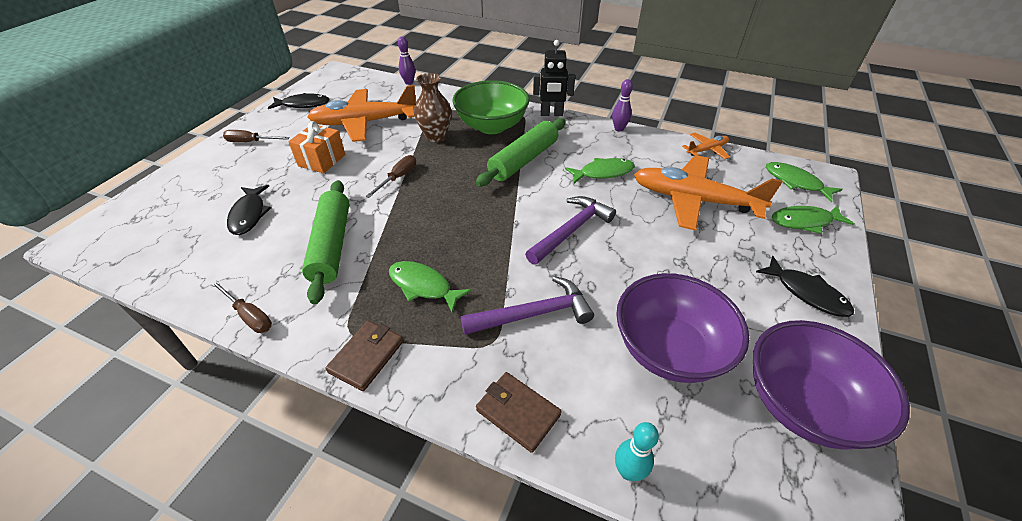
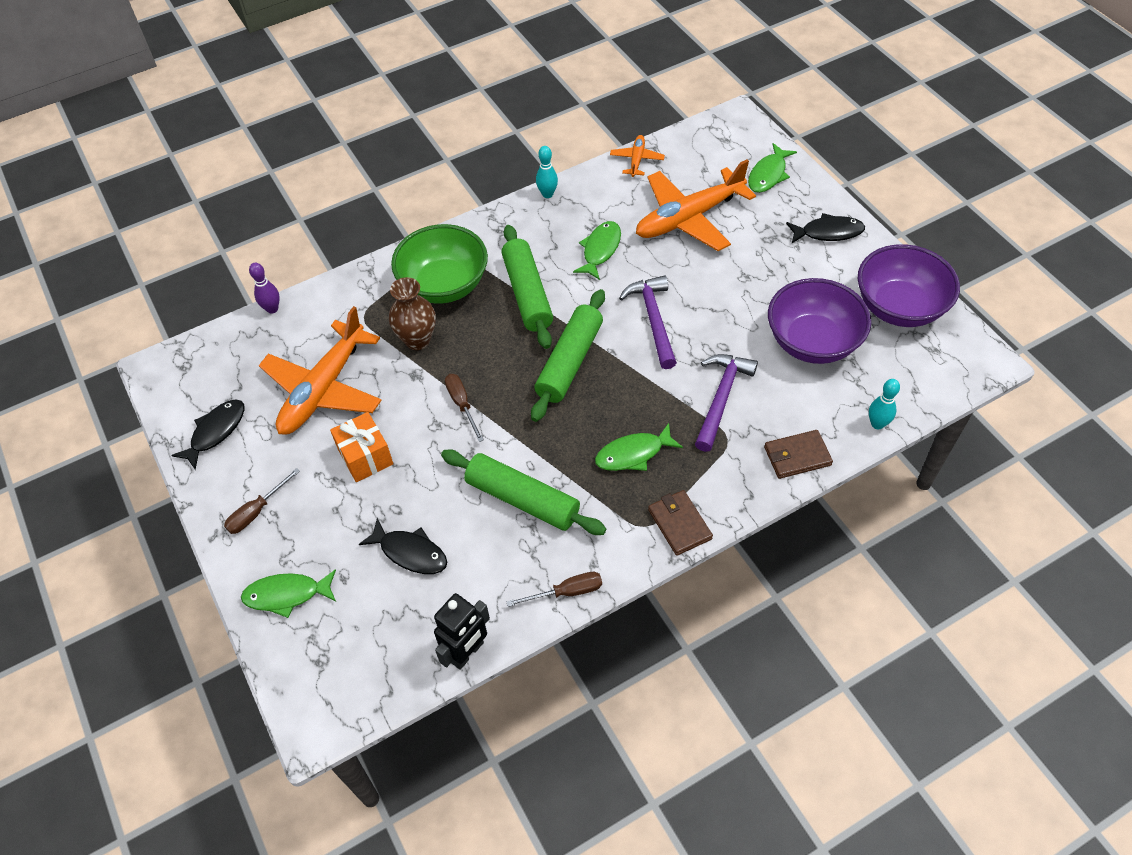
camera: 50 degrees left, 10 degrees up
(483, 207) = (569, 362): none -> green rolling pin
(551, 114) = (471, 226): black robot -> black robot (467, 652)
(619, 129) = (547, 194): purple bowling pin -> turquoise bowling pin
(795, 182) = (725, 141): green fish -> green fish (287, 595)

